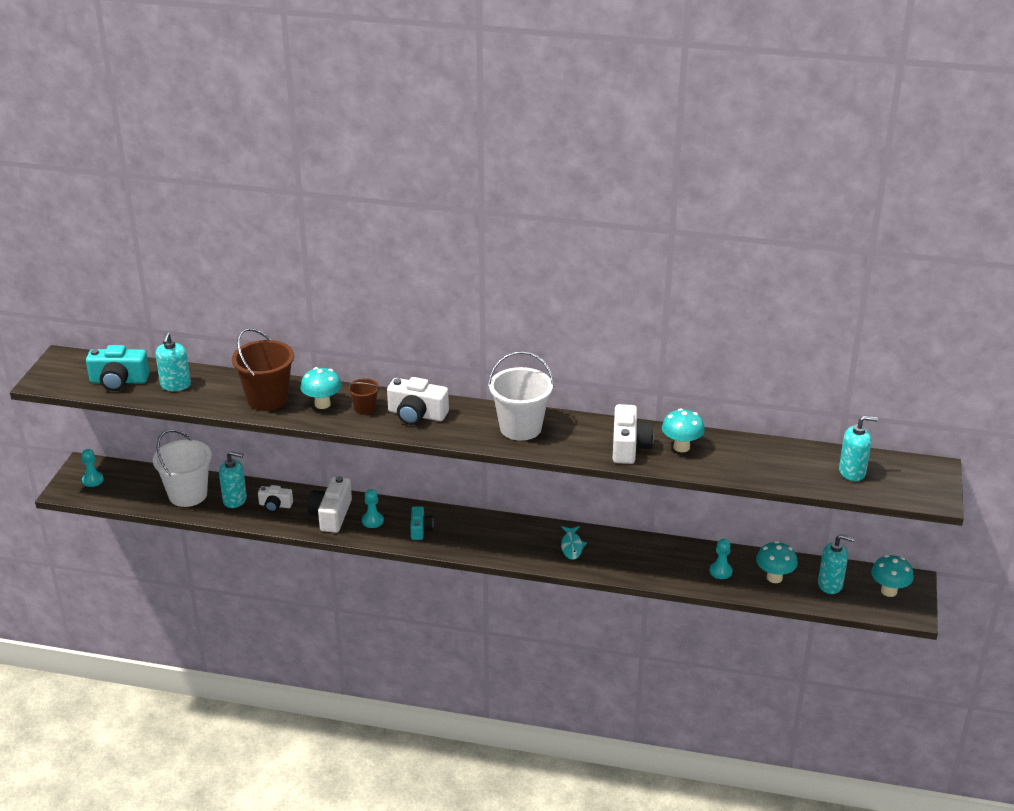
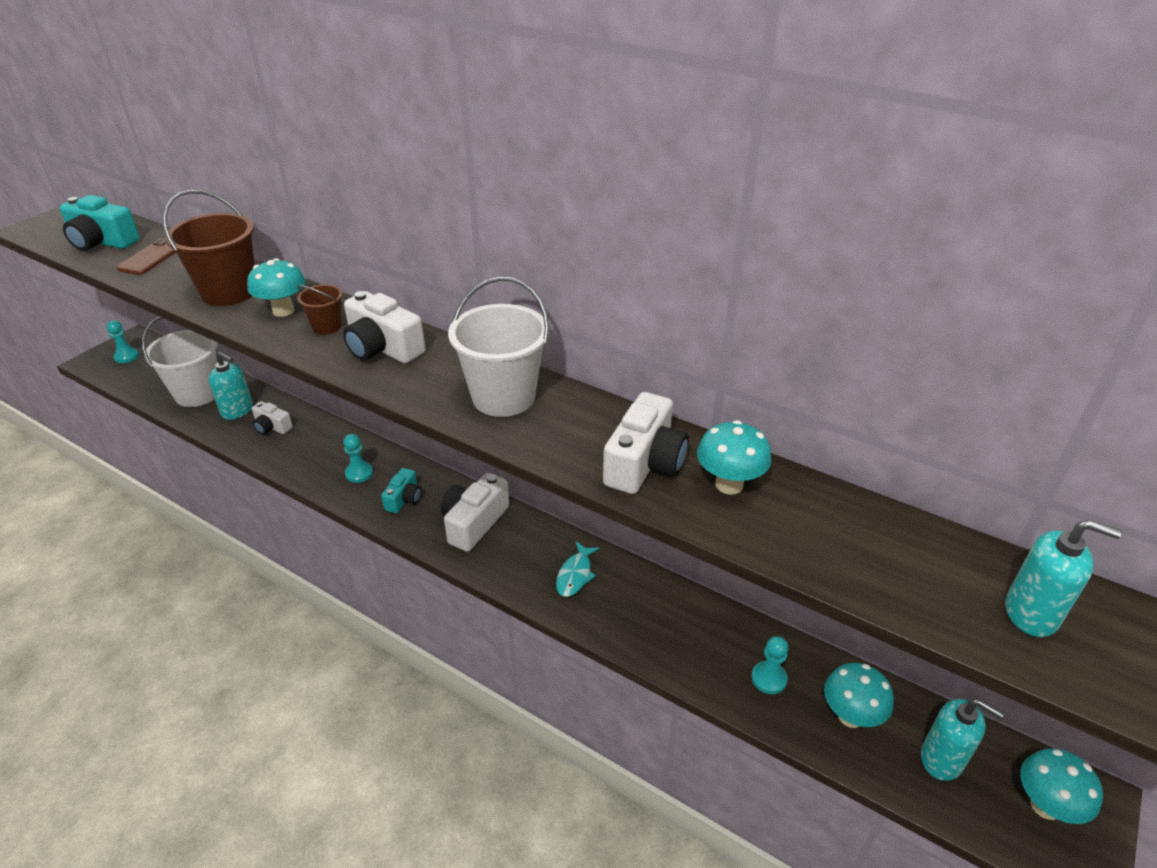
camera: 20 degrees right, 5 degrees up
(175, 385) = (151, 257): turquoise soap dispenser -> brown phone
(331, 515) = (320, 454): white camera -> white camera (474, 523)

